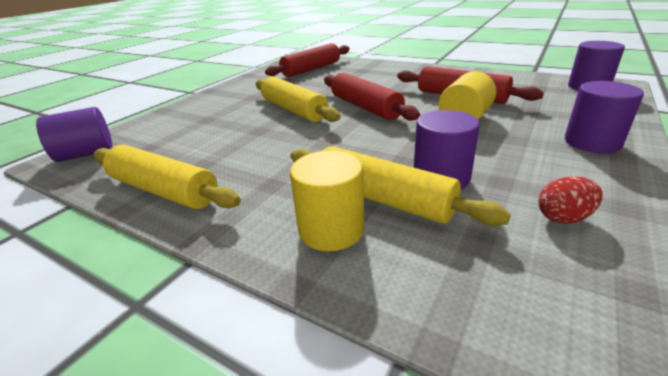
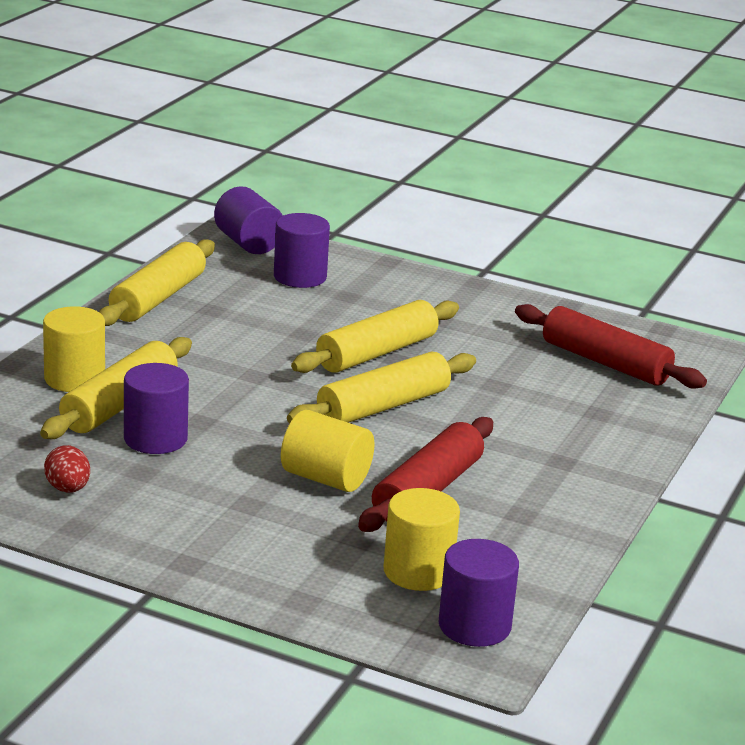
camera: 80 degrees right, 5 degrees down
(365, 107) = (383, 406): red rolling pin -> yellow rolling pin
(550, 97) = (418, 572): none -> yellow cylinder
(592, 142) = (229, 554): purple cylinder -> purple cylinder (300, 277)

